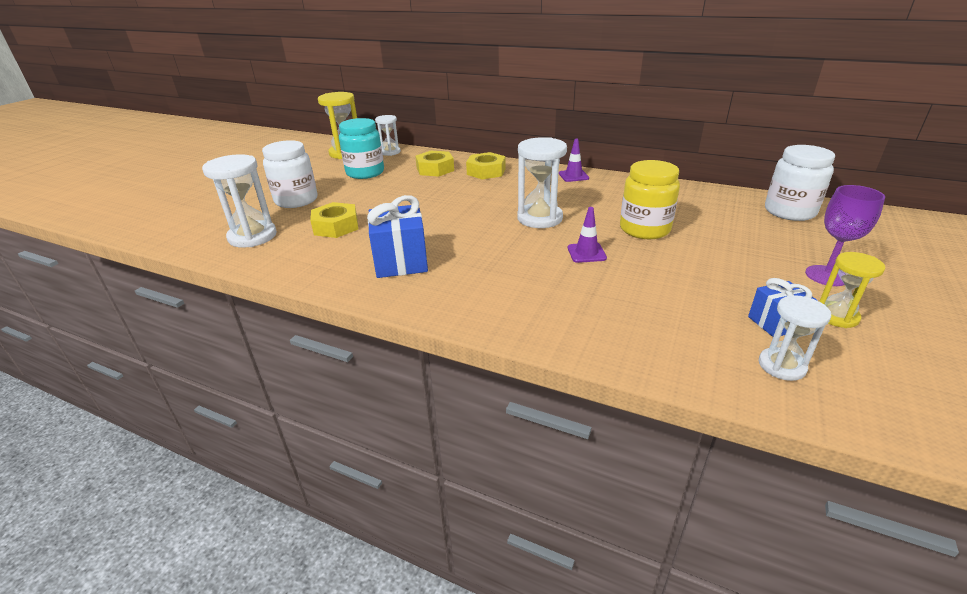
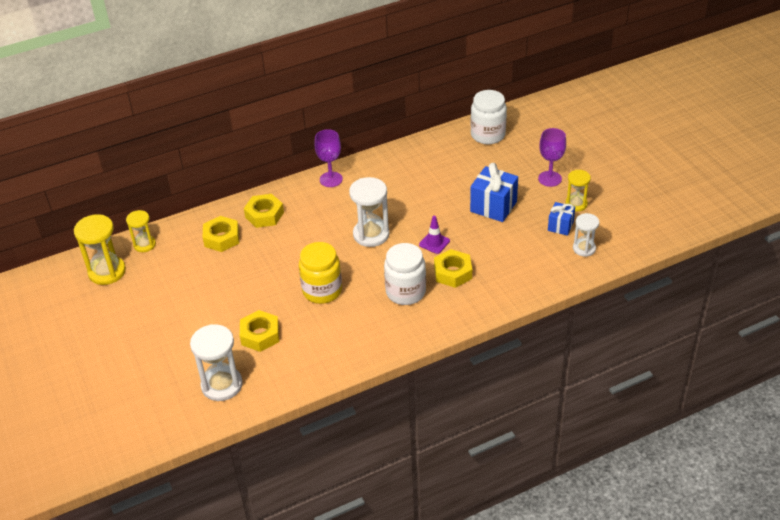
camera: 50 degrees left, 10 degrees up
(296, 200) = (180, 340): white jar -> white jar (405, 292)
(365, 173) = (173, 279): turquoise jar -> none
(390, 152) = (144, 244): white hourglass -> yellow hourglass
(401, 262) = (352, 325): blue gift -> blue gift (493, 206)
(561, 284) = (453, 273): none -> yellow nut
(573, 176) = (331, 179): purple traffic cone -> purple goblet
(644, 229) = (437, 202): yellow jar -> yellow jar (322, 291)

